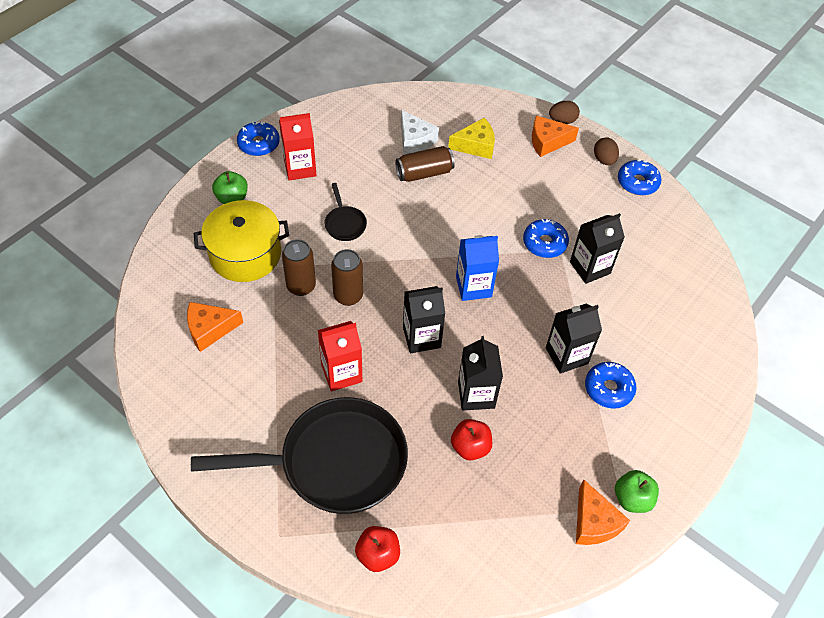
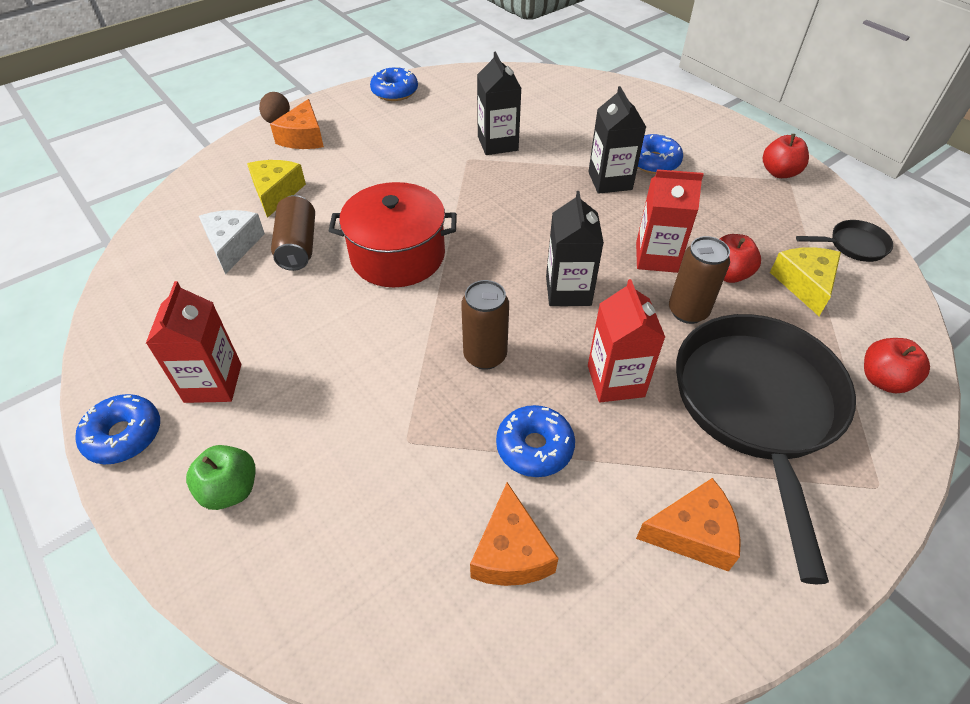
camera: 75 degrees left, 5 degrees down
(245, 254) = (365, 481): yellow pot -> none
(301, 286) = (453, 410): brown can -> brown can (688, 311)
(345, 224) = (352, 342): black pan -> black pan (853, 245)
(415, 140) = (233, 245): white cheese -> white cheese turned 75 degrees counterclockwise
(430, 229) = (397, 255): none -> red pot
(473, 286) = (500, 233): blue carton -> none
(474, 507) = (804, 284): none -> yellow cheese
(476, 395) = (656, 257): black carton -> red carton
(544, 243) = (453, 167): blue donut -> blue donut (534, 447)
(594, 522) = (809, 201): orange cheese -> orange cheese (692, 533)
(604, 160) = (352, 105): brown egg -> none
(632, 499) = (779, 172): green apple -> red apple

